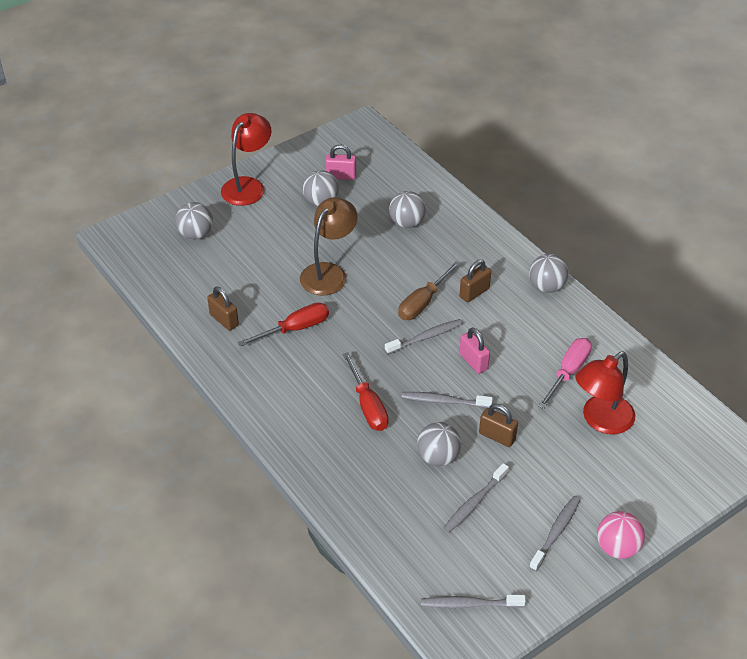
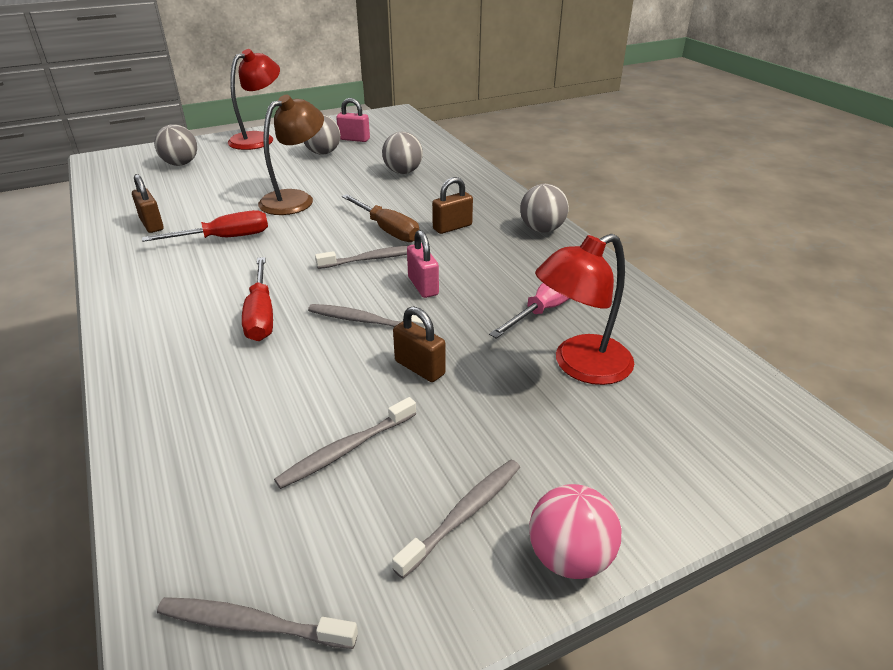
camera: 10 degrees right, 10 degrees down
(423, 302) = (387, 230): brown screwdriver -> brown screwdriver turned 90 degrees counterclockwise
(438, 457) = (321, 383): grey ball -> none

